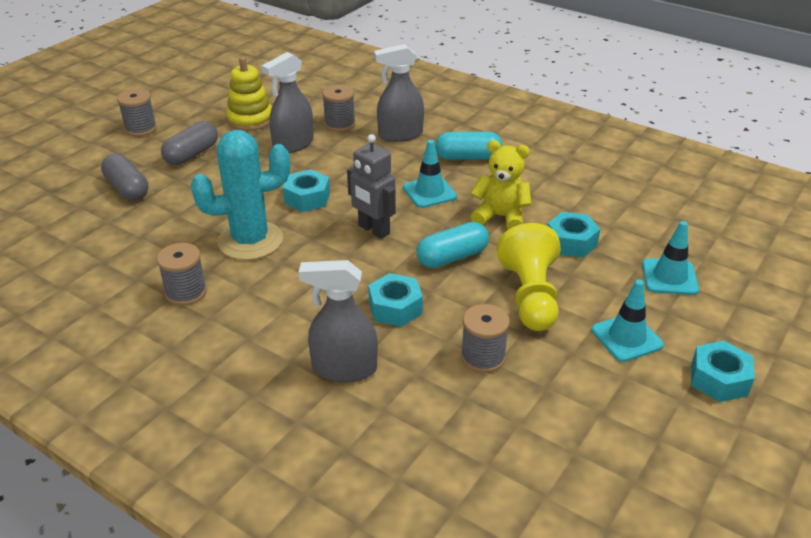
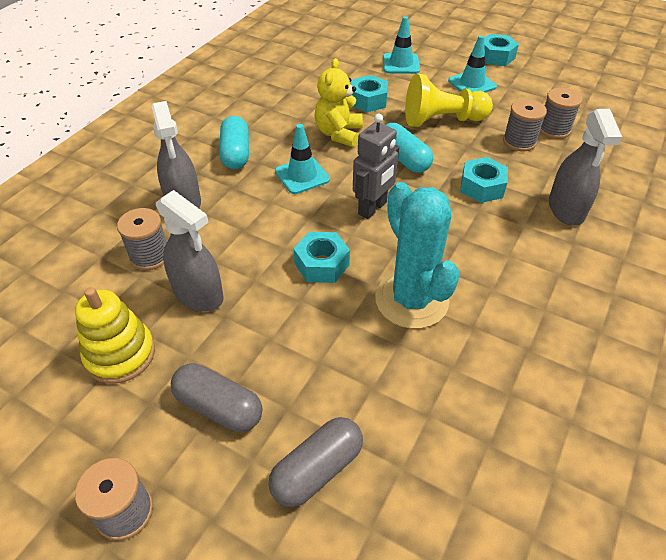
camera: 95 degrees left, 10 degrees up
(186, 292) = (515, 338): grey spool -> grey spool (553, 129)

